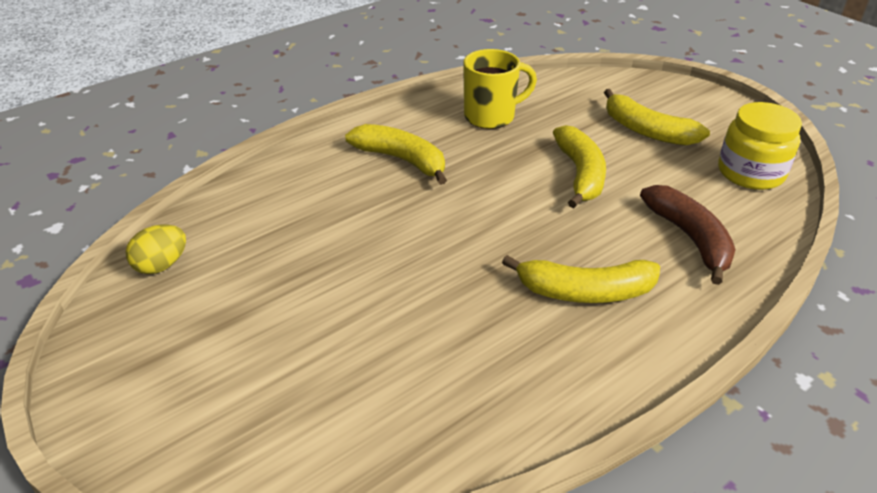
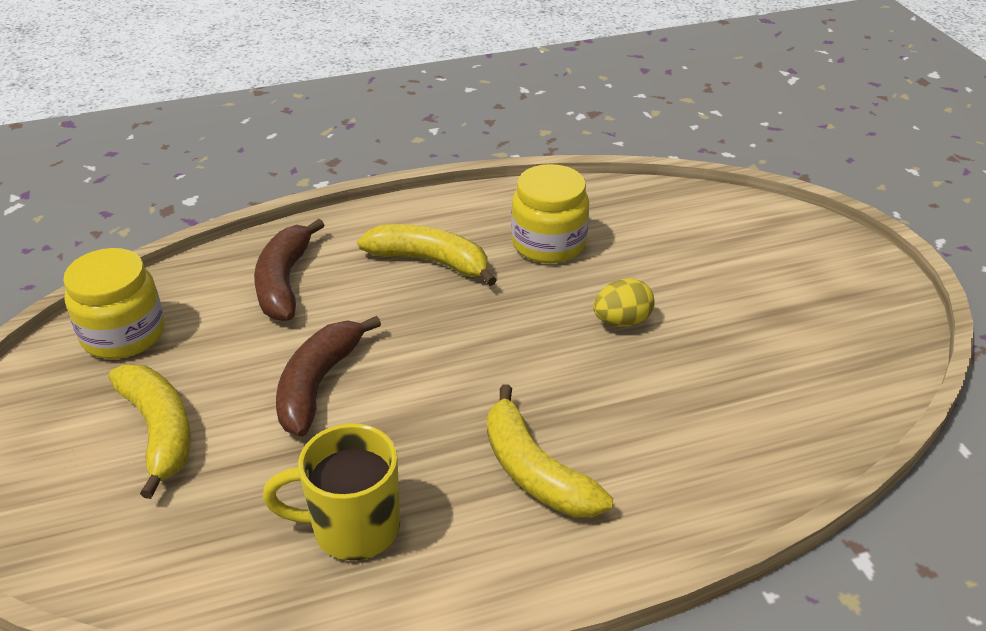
camera: 160 degrees left, 0 degrees up
(161, 265) = (856, 386): yellow egg -> yellow egg (622, 321)
(481, 346) = (548, 243): none -> yellow jar
(580, 174) = (318, 384): yellow banana -> brown banana

